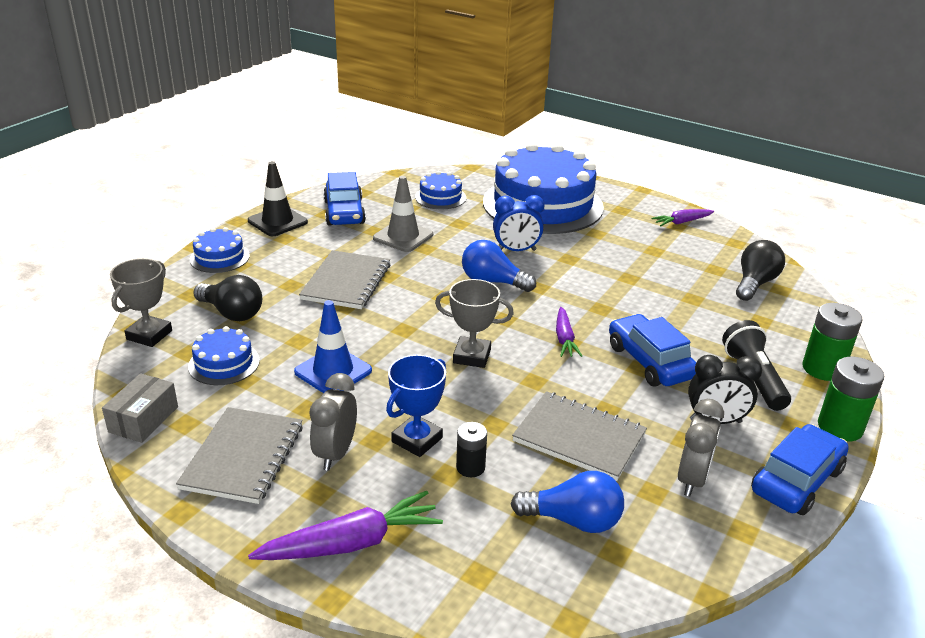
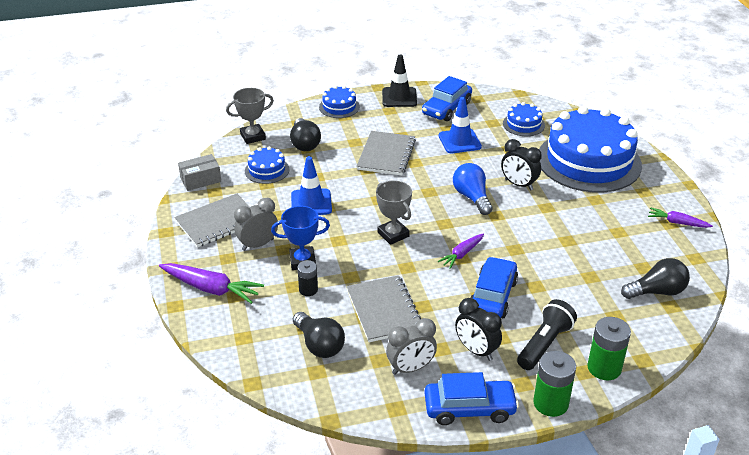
camera: 45 degrees right, 5 degrees up
(346, 282) = (386, 155): grey notebook -> grey notebook turned 45 degrees counterclockwise
(403, 236) = (459, 141): grey traffic cone -> blue traffic cone
(516, 250) = (518, 185): blue clock -> black clock
(573, 520) = (319, 345): blue light bulb -> black light bulb

